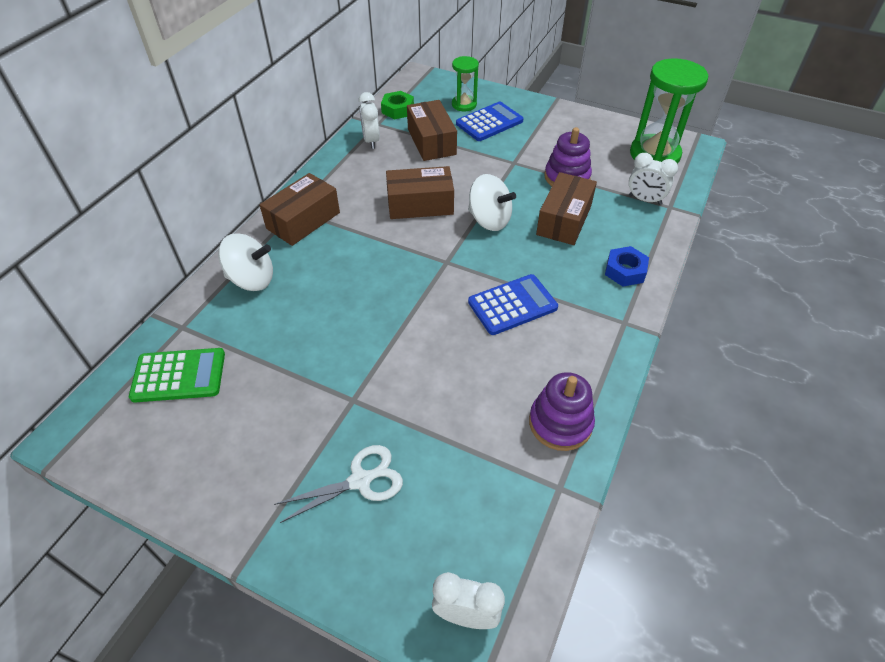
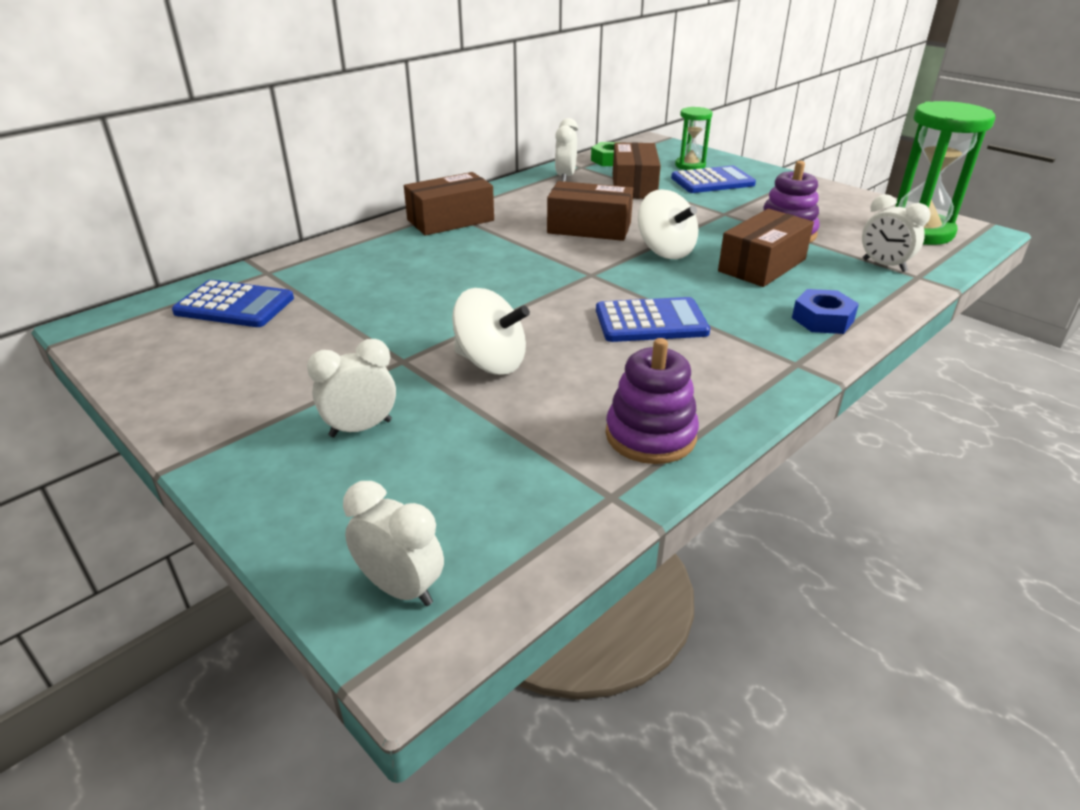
camera: 20 degrees right, 15 degrees down
(179, 376) = (234, 305): green calculator -> blue calculator
(252, 279) = (364, 252): white spinning top -> white spinning top (491, 362)
(360, 480) = (360, 428): white scissors -> white clock

